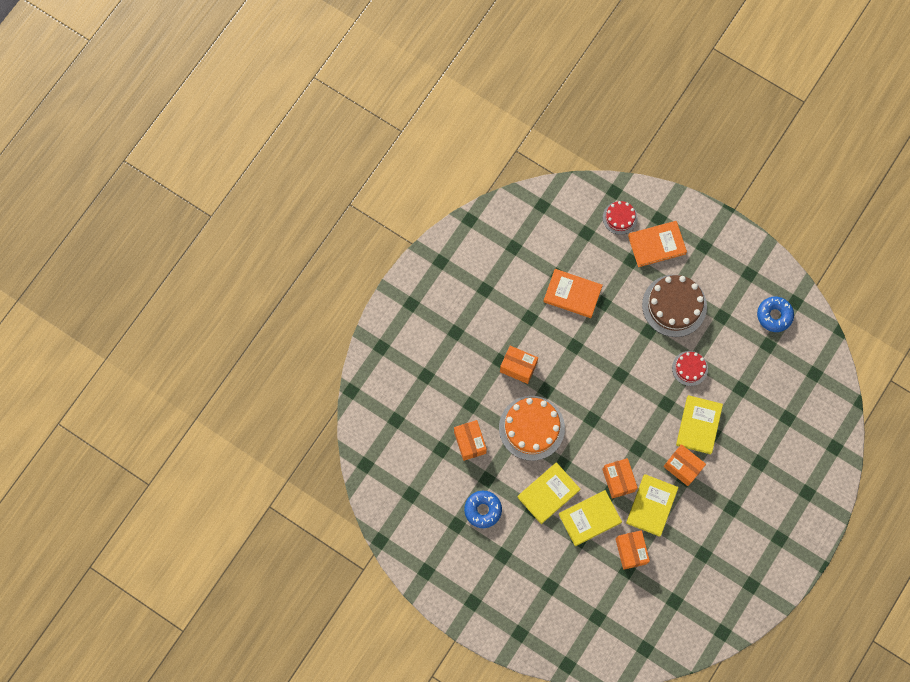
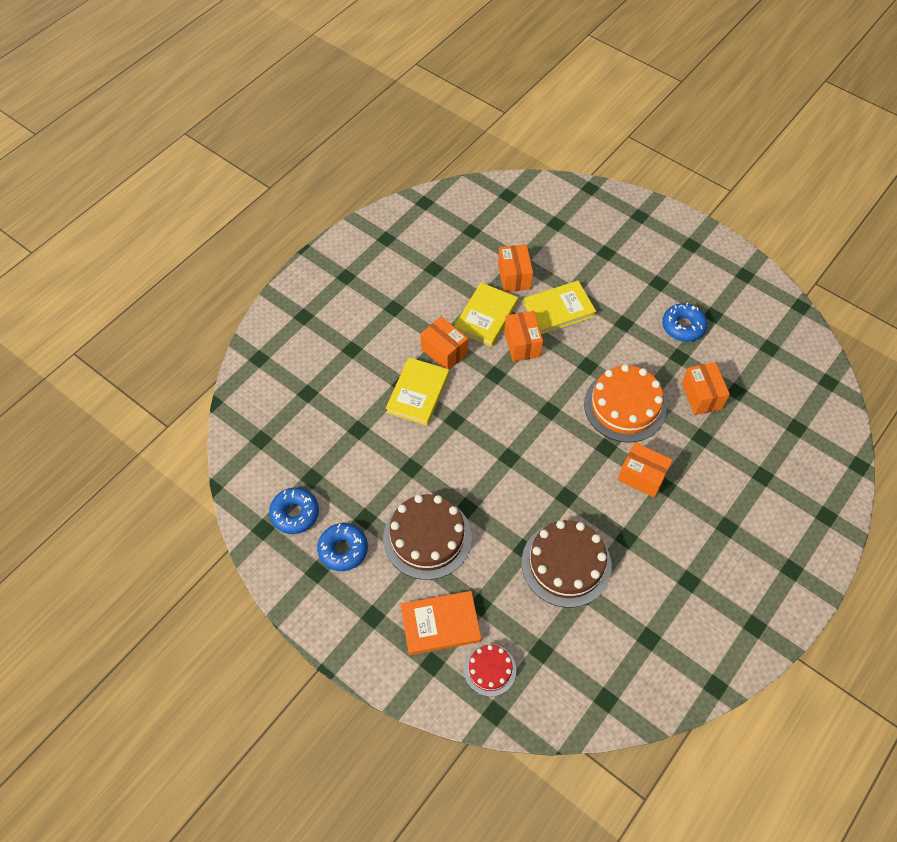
camera: 175 degrees left, 15 degrees down
(548, 493) = (606, 337): yellow book -> none
(572, 294) = (566, 564): orange book -> brown cake
(690, 368) = (418, 458): red cake -> none
(733, 291) = (343, 550): none -> blue donut

